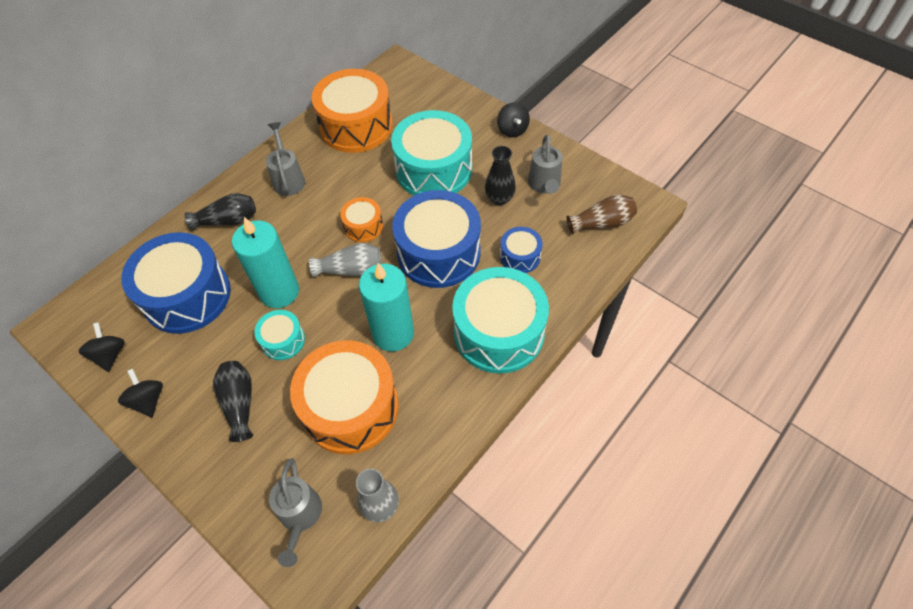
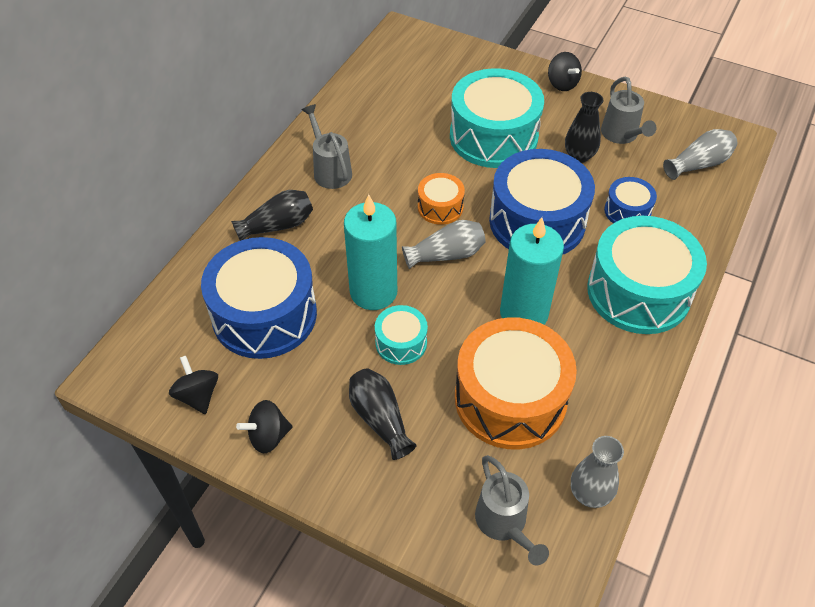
camera: 15 degrees left, 5 degrees down
(148, 400) = (268, 436): black spinning top -> black spinning top turned 75 degrees counterclockwise
(356, 126) = (384, 103): orange drum -> none
(602, 223) = (699, 164): brown vase -> grey vase

